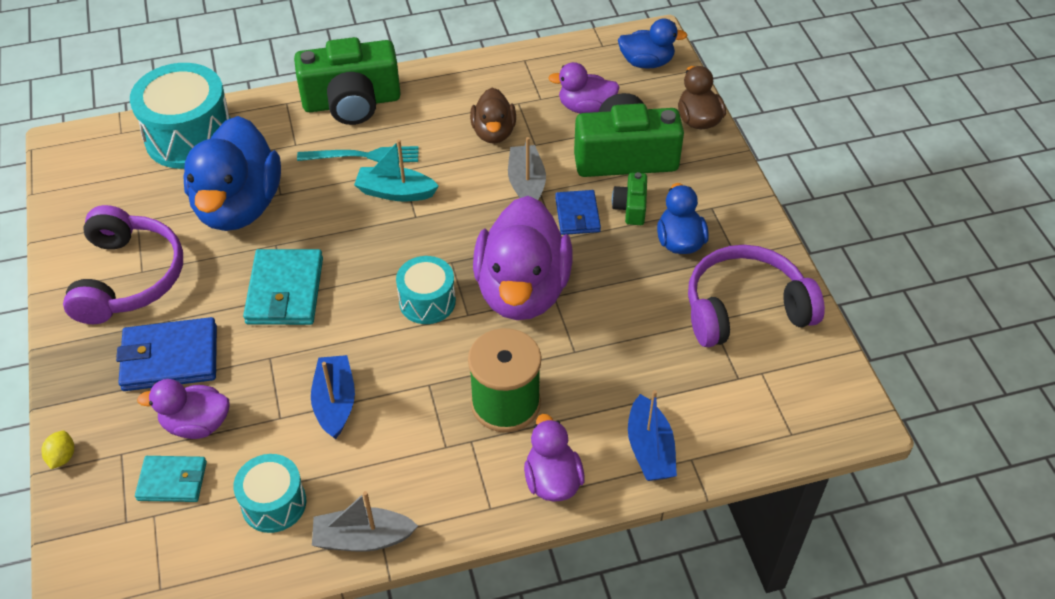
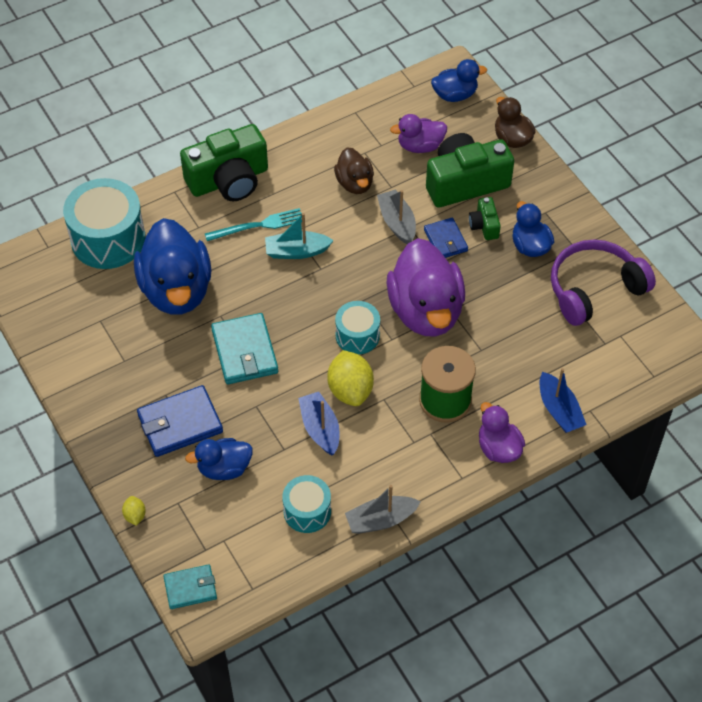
camera: 15 degrees left, 5 degrees up
(128, 278) = (116, 368): purple headphones -> none
(172, 481) = (225, 513): turquoise wallet -> turquoise wallet (190, 588)
(196, 424) = (224, 468): purple duck -> blue duck
(392, 364) = (350, 390): none -> yellow lemon

